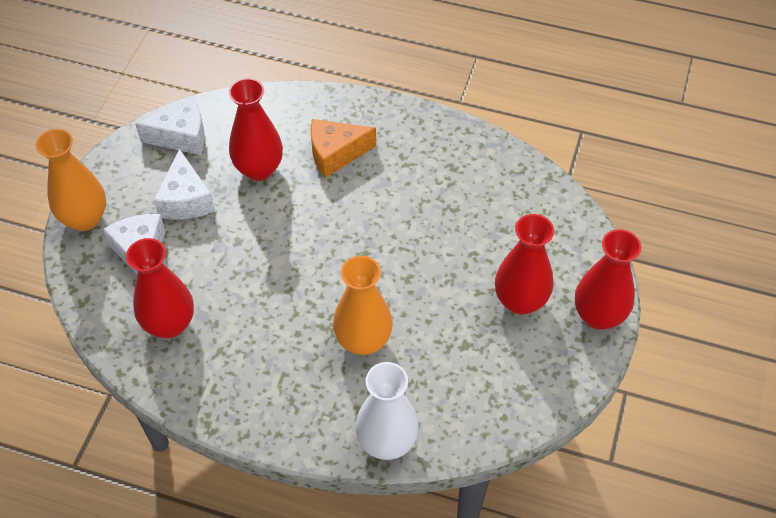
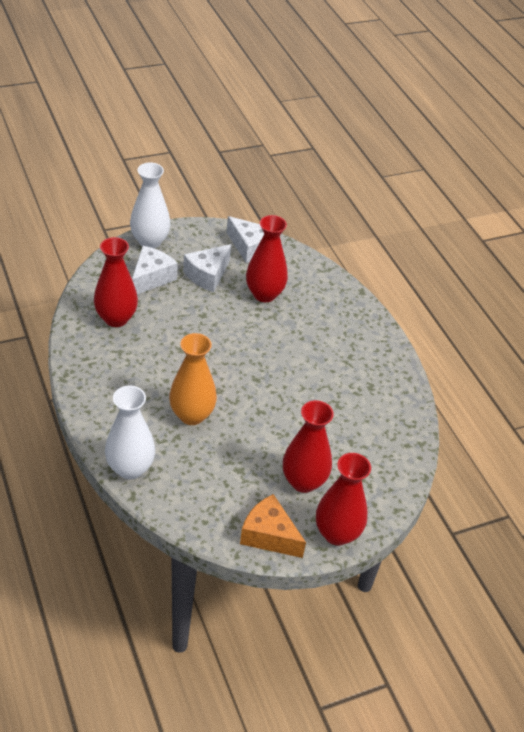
camera: 45 degrees right, 10 degrees down
(85, 218) = (150, 241): orange vase -> white vase
(335, 153) = (315, 323): orange cheese -> orange cheese (269, 535)

